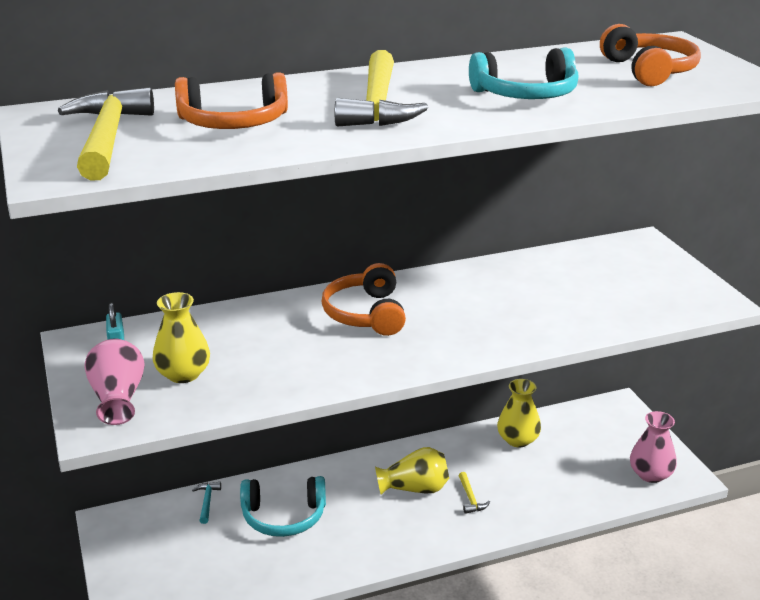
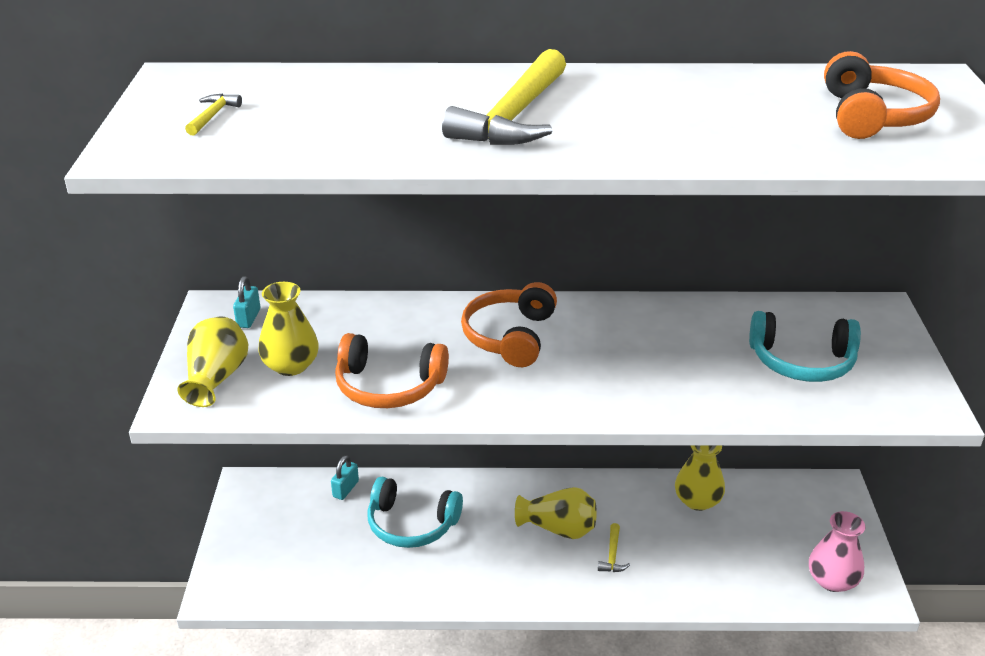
camera: 20 degrees right, 5 degrees up
(108, 138) = (212, 116): yellow hammer -> yellow hammer, size x0.41
(118, 398) = (216, 378): pink vase -> yellow vase
(207, 502) = (345, 489): turquoise hammer -> turquoise padlock
(233, 123) = (347, 116): orange headphones -> orange headphones (388, 386)
(526, 94) = (693, 128): turquoise headphones -> turquoise headphones (802, 362)

